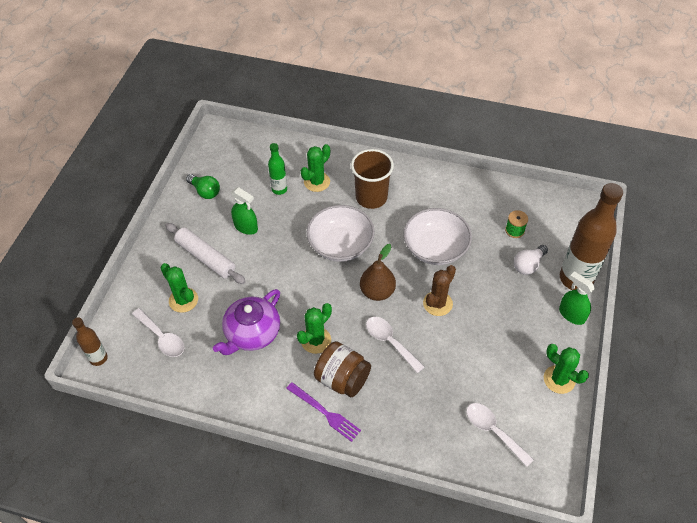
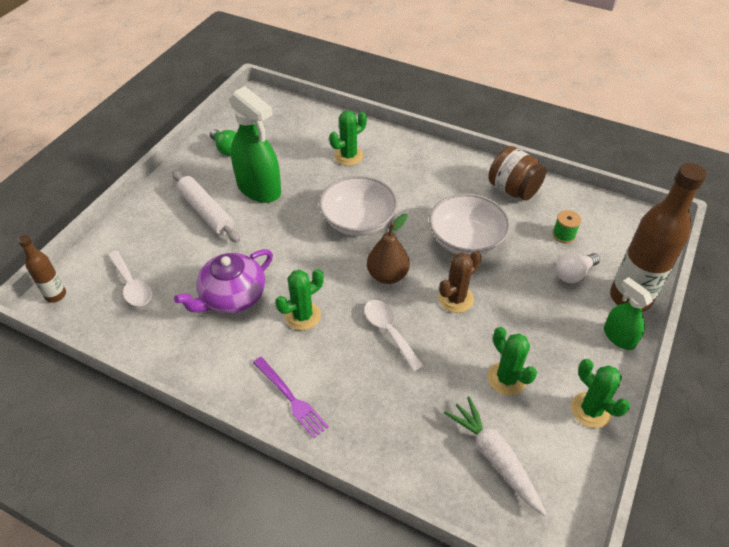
camera: 10 degrees right, 5 degrees down
(183, 300) = (168, 250): green cactus -> green cactus (506, 379)
(246, 227) = (259, 188): green spray bottle -> green spray bottle, size x1.81
(279, 189) = (306, 158): green bottle -> none
(342, 379) = (322, 364): brown jar -> brown jar (513, 189)
(371, 197) = (405, 179): brown cup -> none
(493, 431) = (494, 458): white spoon -> white carrot

